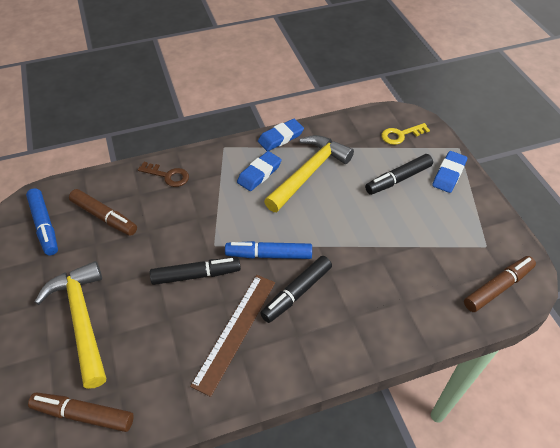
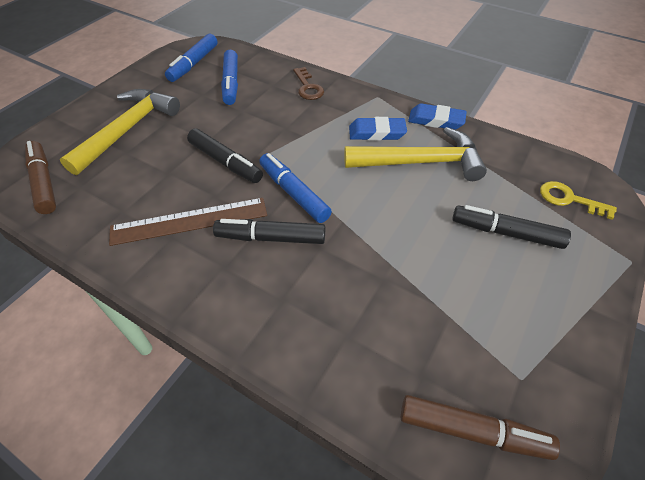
camera: 50 degrees right, 0 degrees up
(104, 217) = (231, 83): brown marker -> blue marker
(449, 174) = (578, 274): blue eraser -> none

